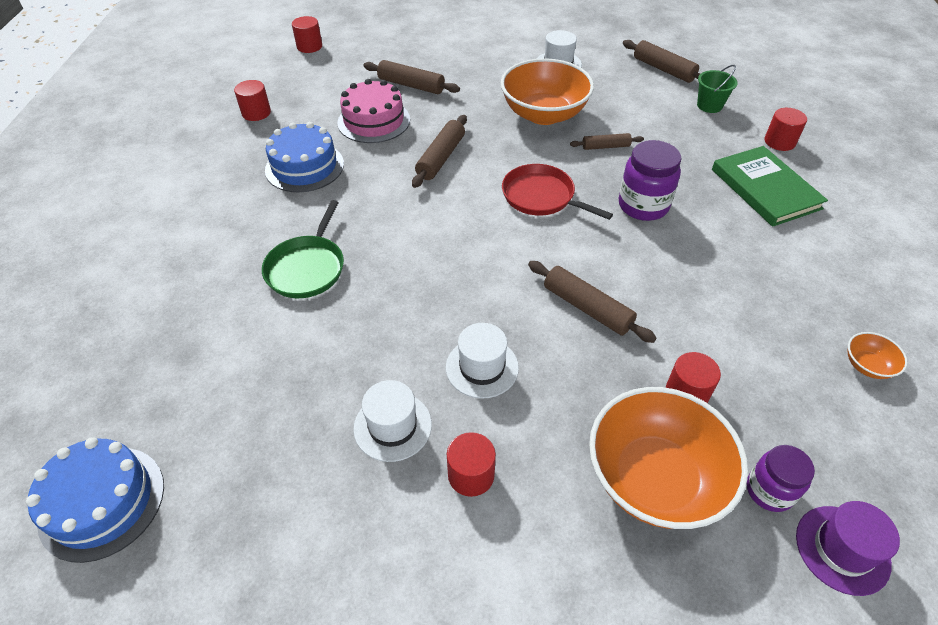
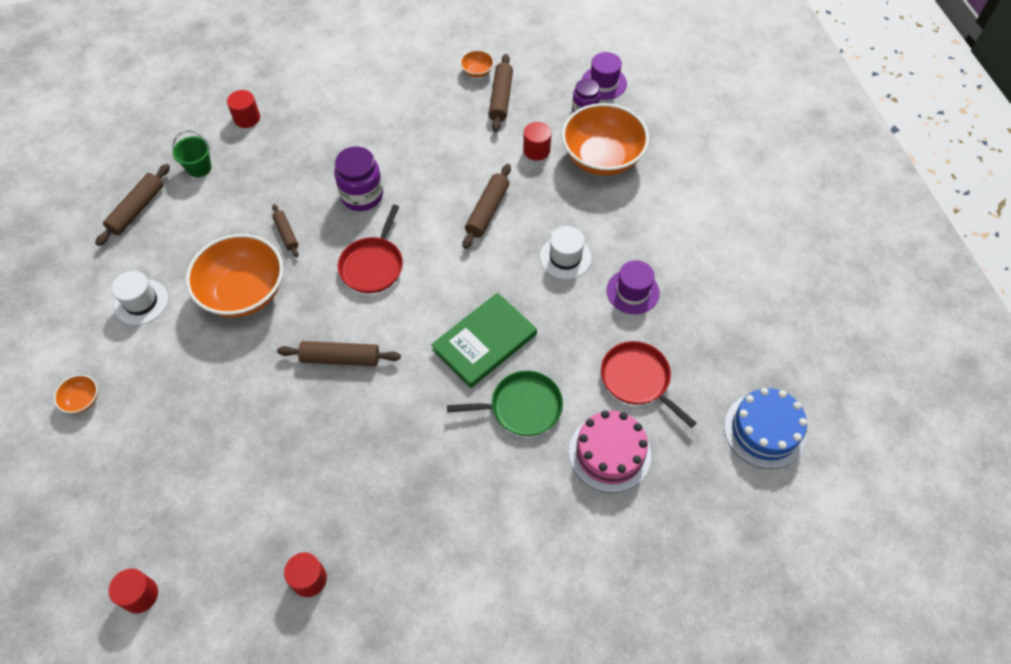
camera: 110 degrees left, 10 degrees up
(268, 383) = (638, 379): none -> red pan
(304, 167) = (391, 475): blue cake -> none
(374, 121) = (294, 443): pink cake -> pink cake (609, 453)
(392, 426) = (632, 291): white hat -> purple hat
(411, 85) = (214, 433): brown rolling pin -> brown rolling pin (501, 98)
(471, 475) = (643, 241): red cylinder -> none
(478, 35) = (82, 400): none -> orange bowl
(765, 189) = (316, 124): green book -> green book (484, 342)

